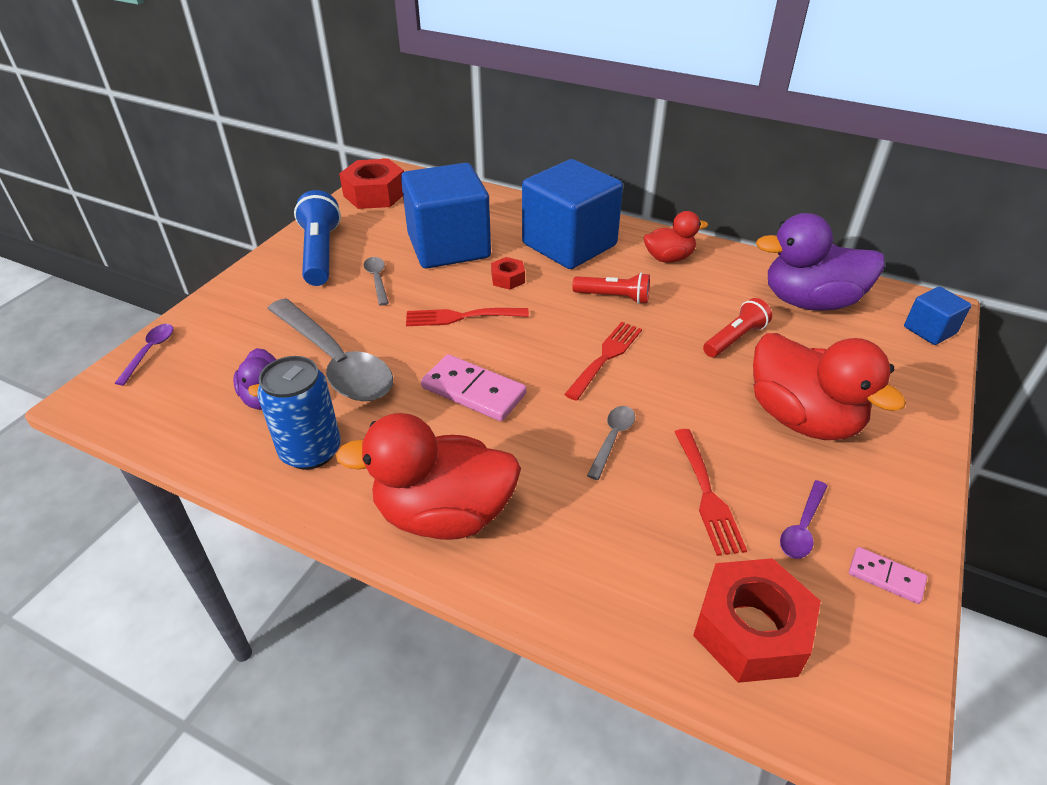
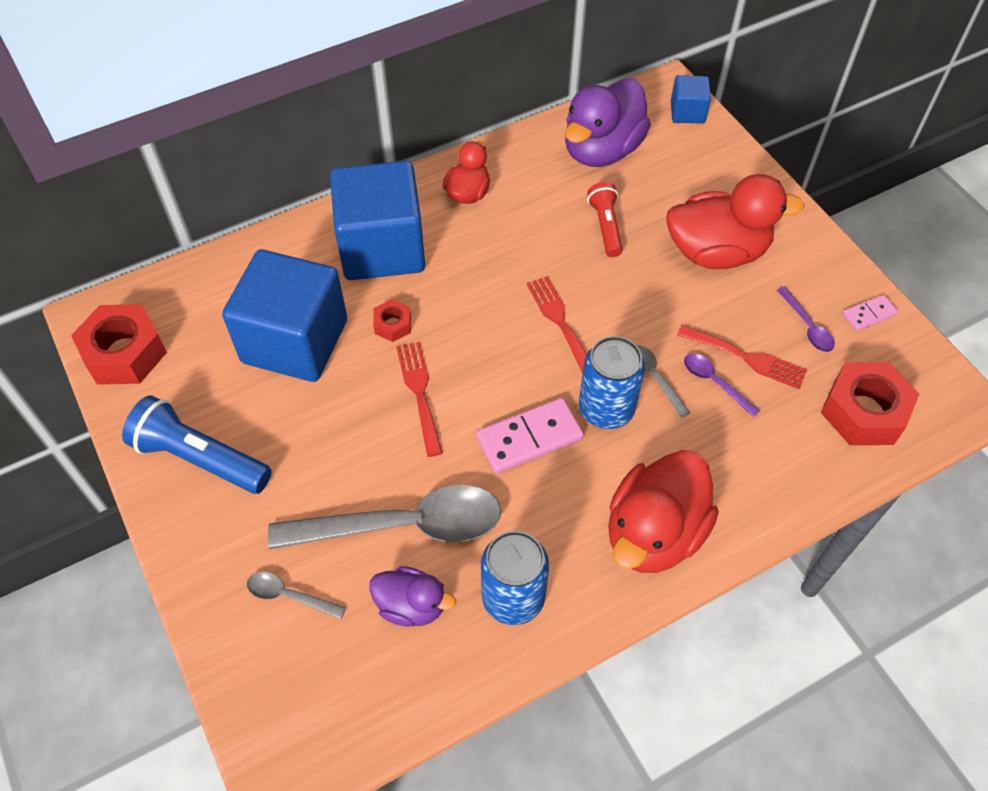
camera: 55 degrees left, 15 degrees up
(150, 352) = (246, 690): purple spoon -> purple spoon (714, 382)
(377, 280) = (298, 430): grey spoon -> grey spoon (289, 595)
(461, 317) = (419, 392): red fork -> red fork turned 135 degrees clockwise
(547, 423) = (606, 409): none -> blue can
(613, 297) = (488, 266): red flashlight -> none

